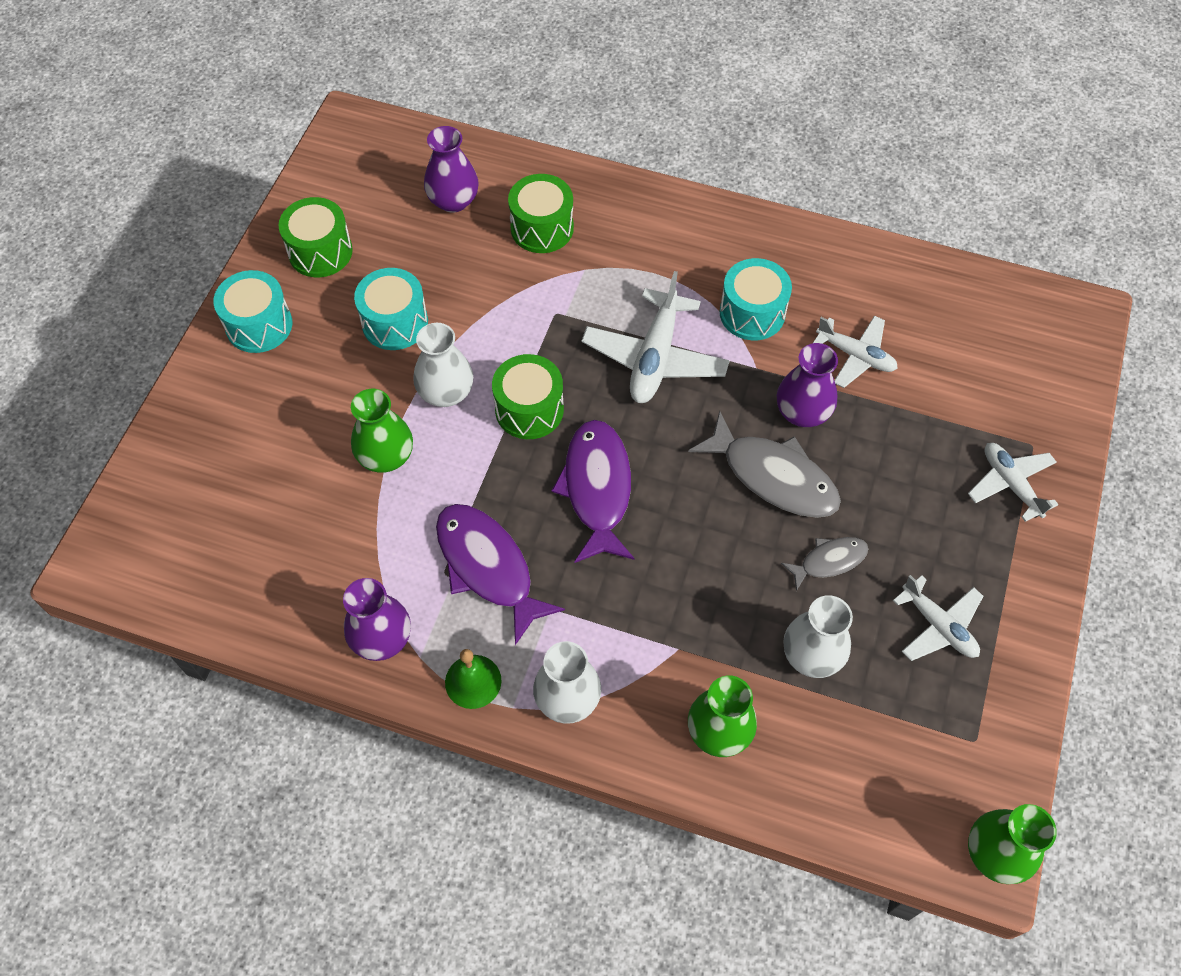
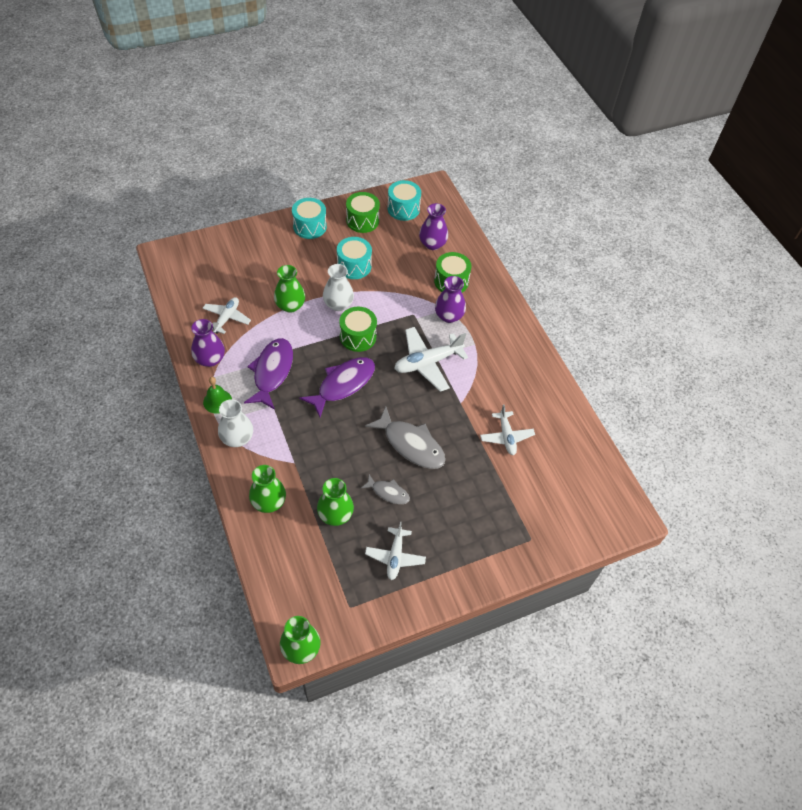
camera: 45 degrees right, 5 degrees down
(752, 313) = (487, 383): turquoise drum -> turquoise drum (403, 209)
(773, 476) = (411, 444): grey fish -> grey fish turned 45 degrees counterclockwise
(802, 412) = (455, 435): purple vase -> purple vase (449, 316)
(812, 655) = (335, 514): white vase -> green vase
(1010, 484) = (499, 542): white plane -> white plane (226, 318)

